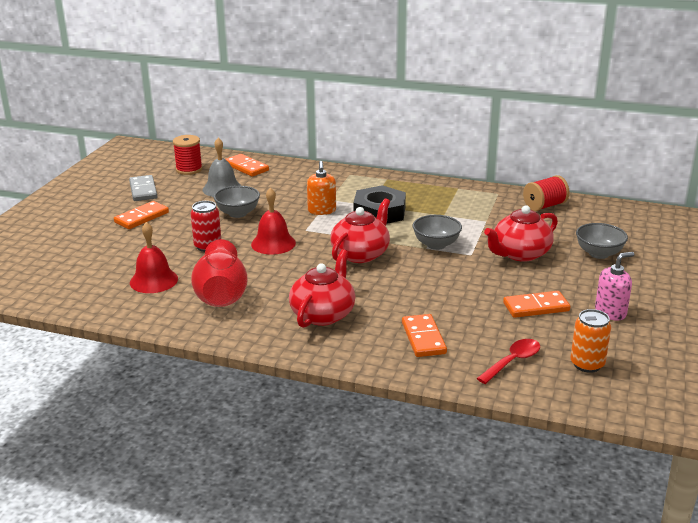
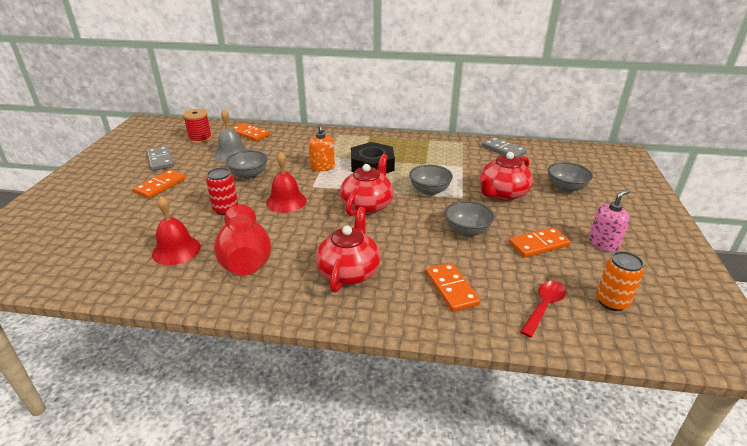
camera: 10 degrees left, 5 degrees up
(462, 288) = (467, 231): none -> grey bowl
(544, 206) = (503, 150): red spool -> grey domino

